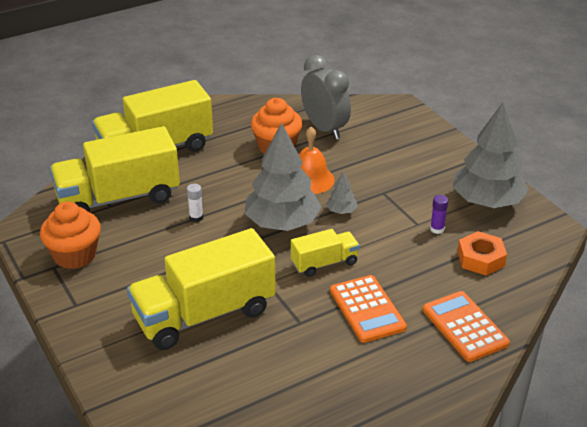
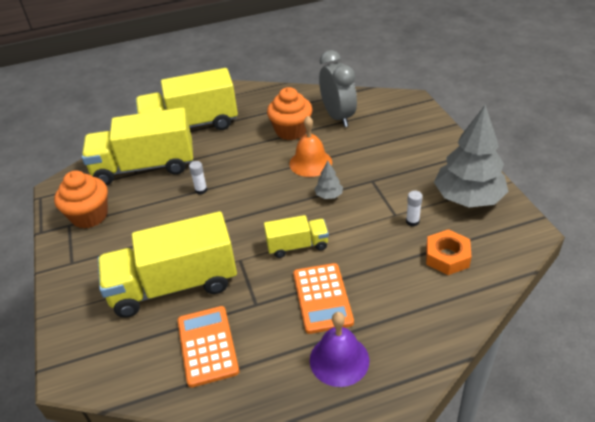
camera: 15 degrees right, 5 degrees up
(282, 223) = (272, 202): grey tree -> none
(402, 361) = (339, 360): none -> purple bell
(437, 229) = (412, 221): purple glue stick -> white glue stick
(465, 326) = (412, 329): orange calculator -> orange calculator (207, 346)

